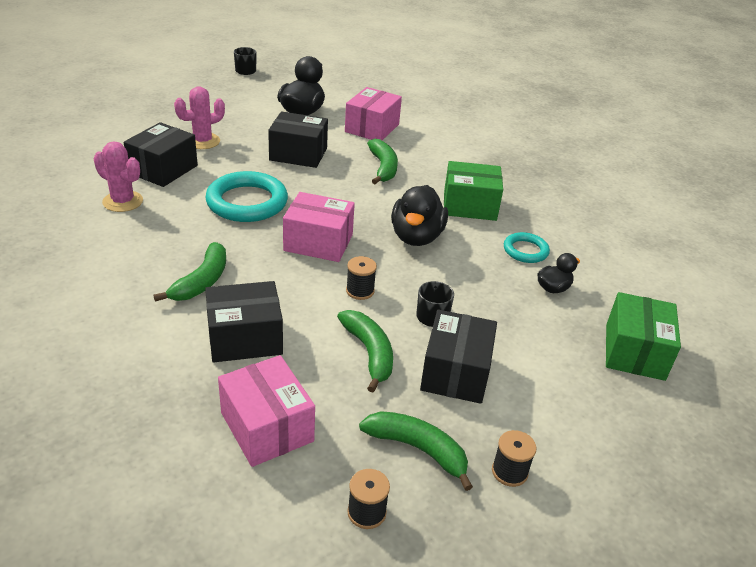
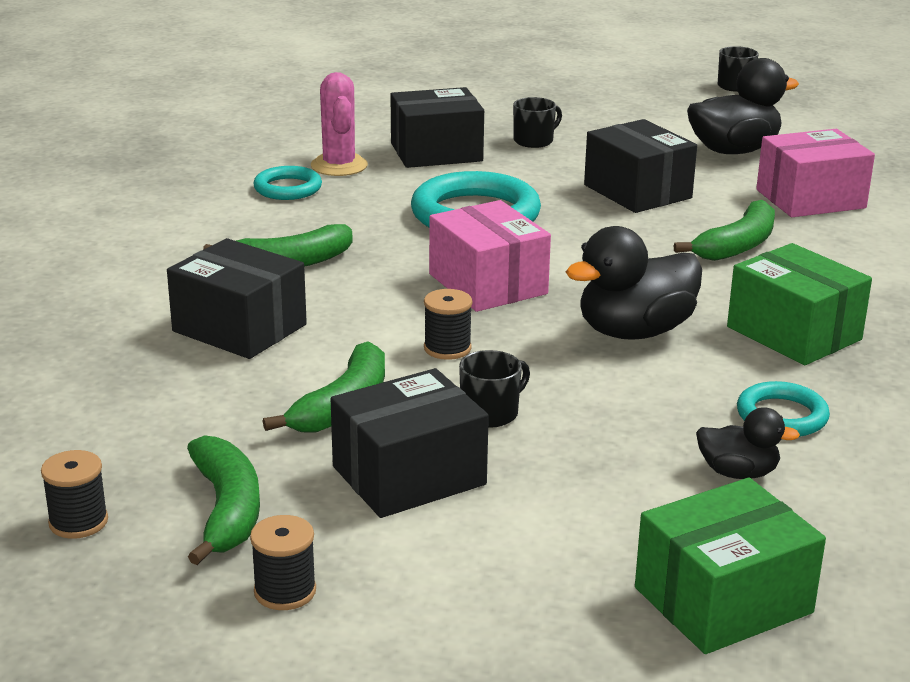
camera: 50 degrees right, 10 degrees down
(118, 231) = (288, 188): none -> turquoise ring
(203, 141) = (534, 141): pink cactus -> black mug
(267, 427) = (122, 405): pink box -> none

